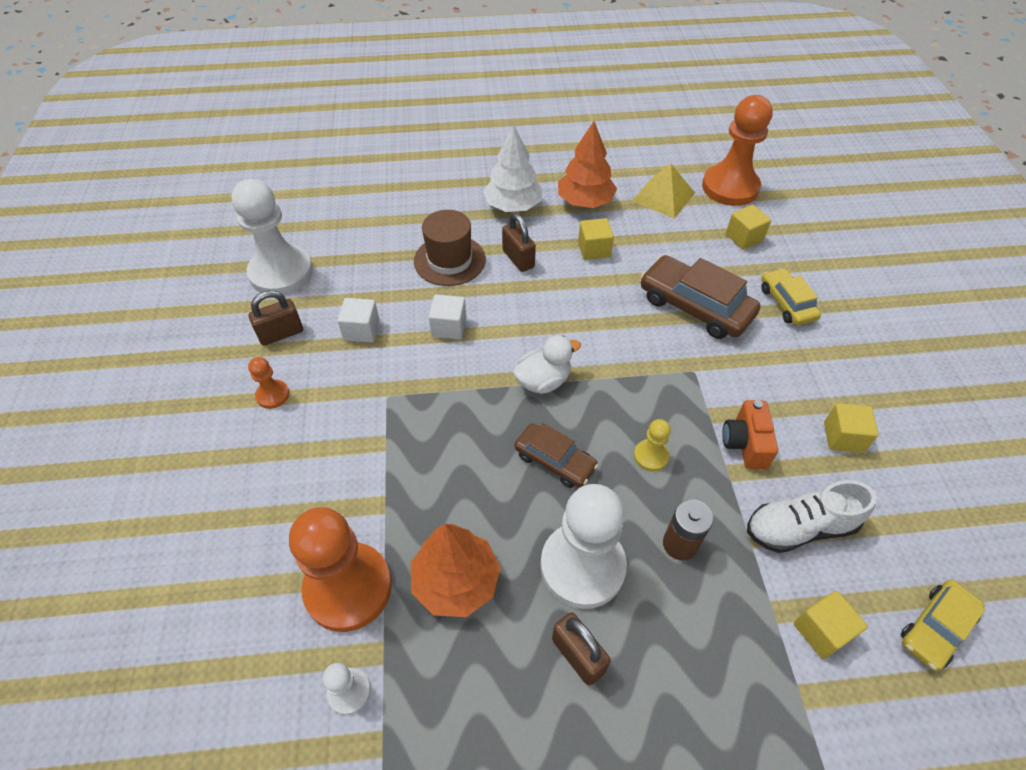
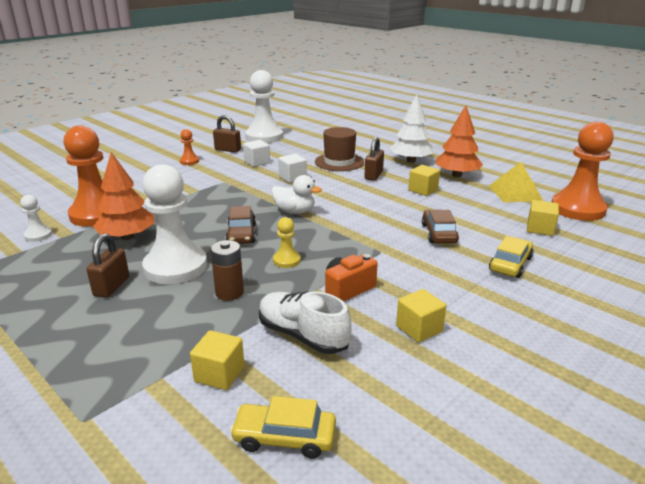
camera: 50 degrees right, 25 degrees down
(695, 306) = (439, 233): brown car -> brown car, size x0.61

